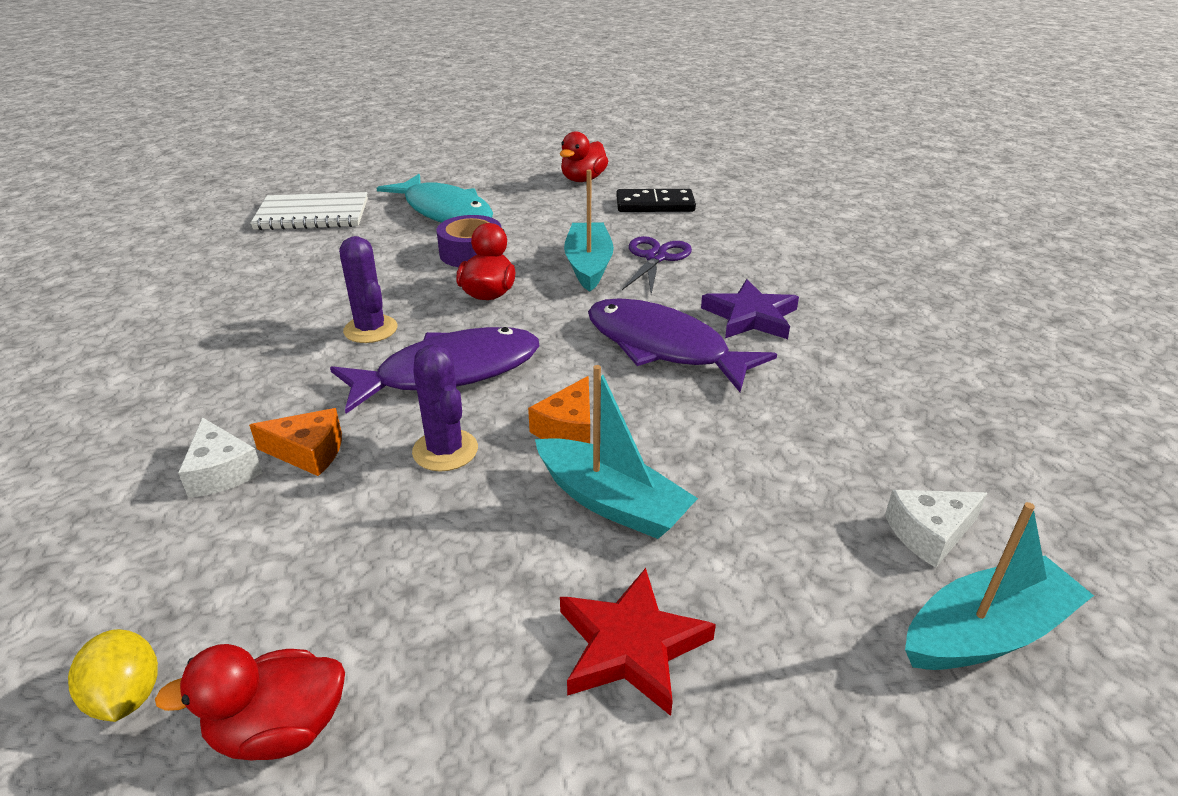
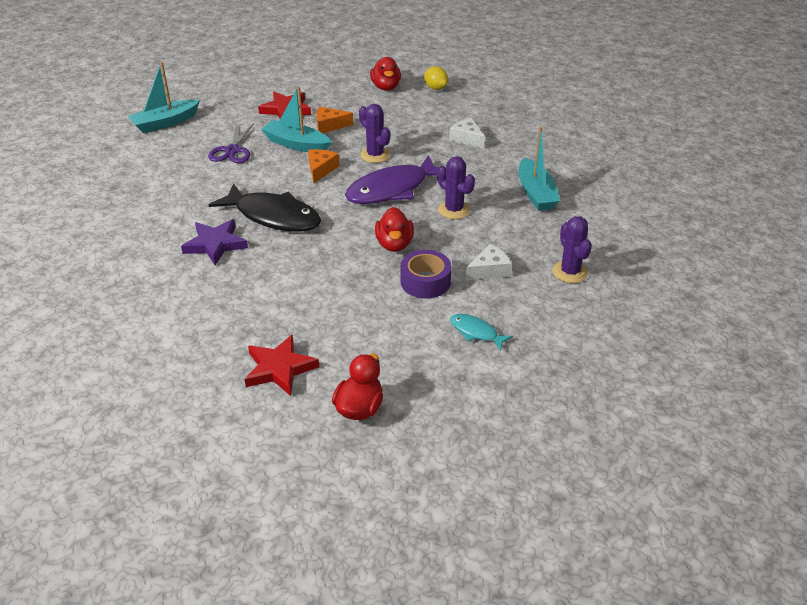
camera: 170 degrees right, 5 degrees up
(279, 730) = (386, 87): red duck -> red duck turned 105 degrees clockwise
(290, 247) = (570, 272): none -> purple cactus
(308, 452) = (436, 149): orange cheese -> orange cheese (330, 125)
(312, 215) = (590, 313): white notebook -> none
(444, 212) = (476, 332): turquoise fish -> turquoise fish, size x0.48
(588, 265) = (330, 278): turquoise boat -> turquoise boat (536, 193)
(655, 204) = (279, 368): black domino -> red star
(656, 257) = (278, 293): purple scissors -> purple scissors (232, 151)
(664, 347) = (273, 216): purple fish -> black fish
(929, 533) = (168, 146): white cheese -> white cheese (489, 270)

